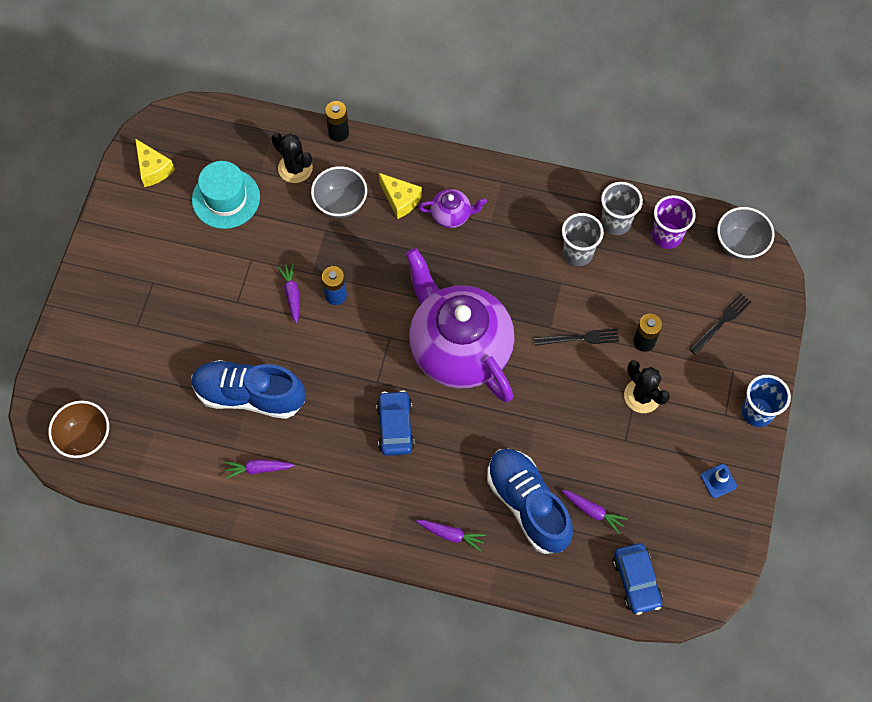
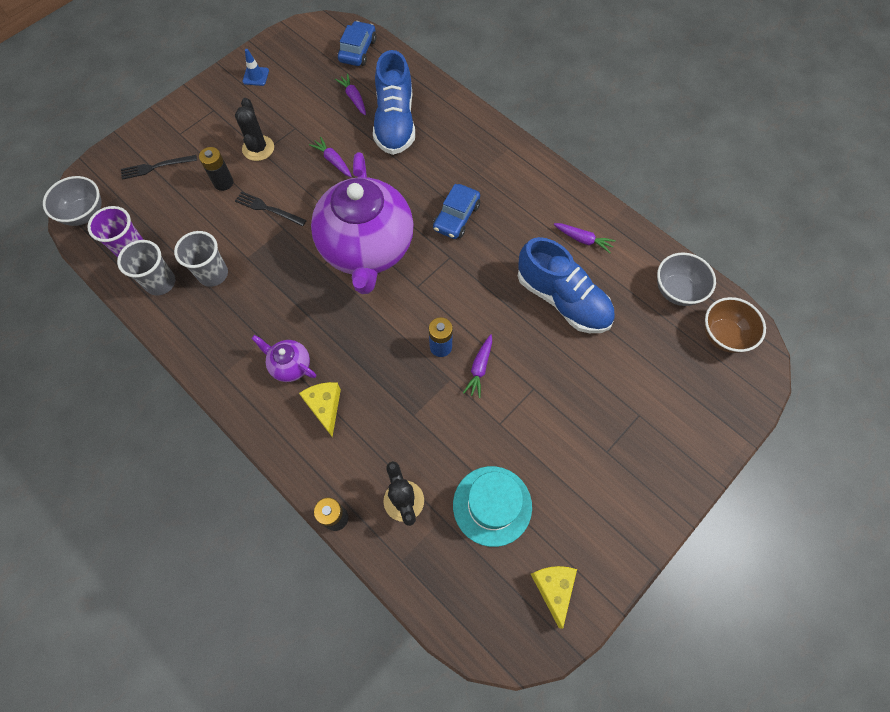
camera: 150 degrees left, 0 degrees up
(340, 203) = (382, 435): grey bowl -> grey bowl (677, 290)
(451, 535) = (462, 130): purple carrot -> purple carrot (333, 161)
(757, 412) = (191, 101): blue cup -> none

